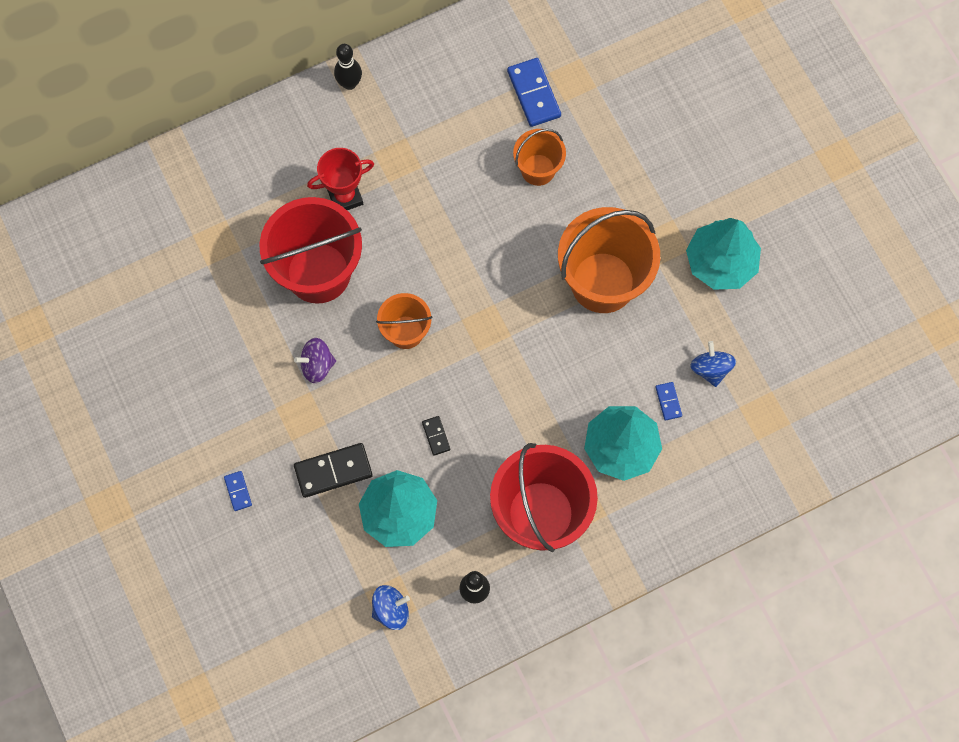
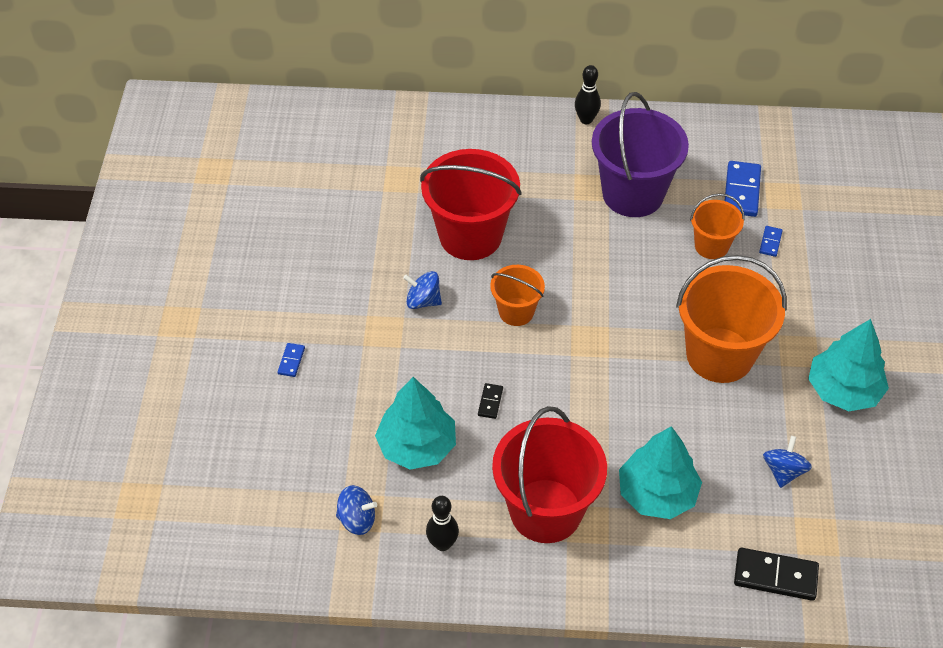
camera: 30 degrees right, 20 degrees down
(317, 365) = (423, 301): purple spinning top -> blue spinning top
(333, 471) = (382, 385): black domino -> black domino (775, 576)
(345, 197) = (529, 193): red trophy -> none
(439, 148) = (633, 194): none -> purple bucket
(668, 401) = (726, 478): blue domino -> blue domino (770, 242)

